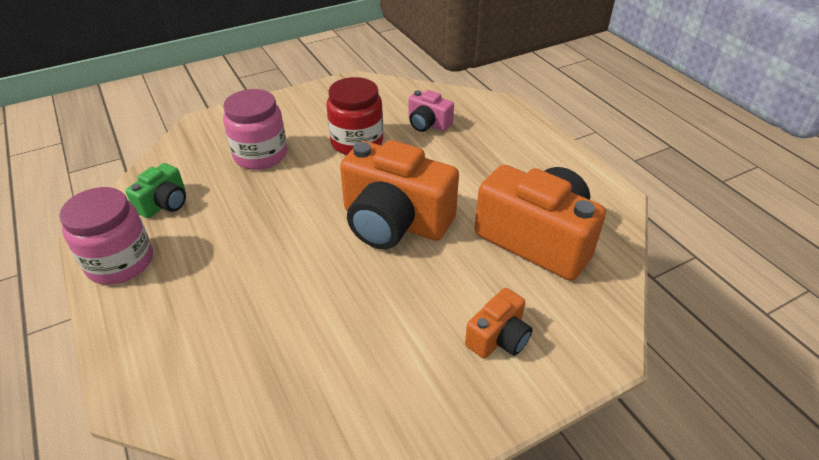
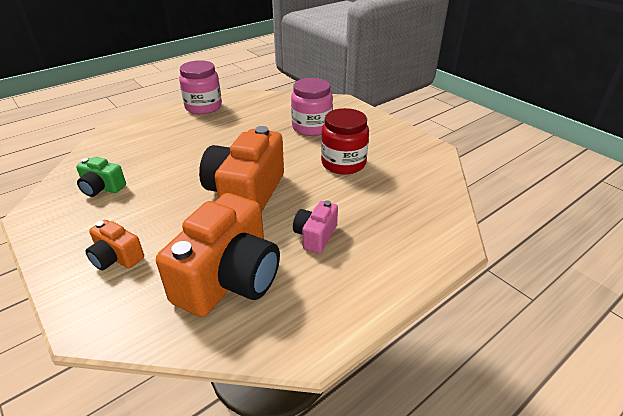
camera: 80 degrees right, 5 degrees down
(164, 203) = (254, 107): green camera -> green camera (102, 188)
(428, 124) = (388, 197): pink camera -> pink camera (315, 236)

